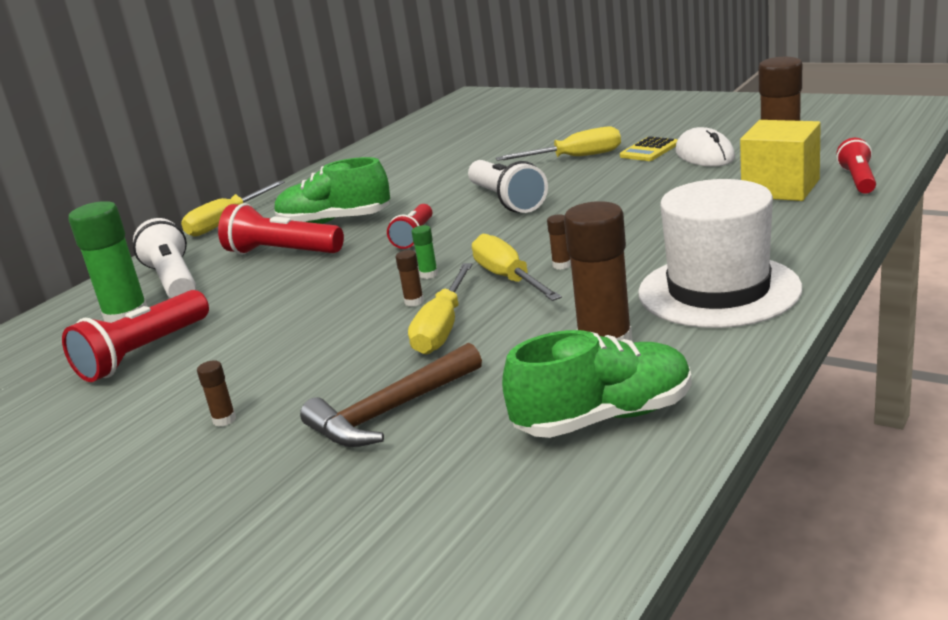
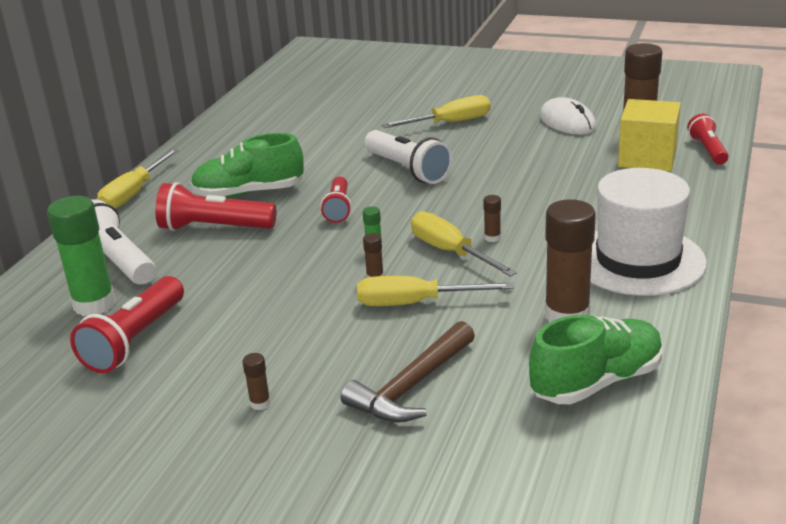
camera: 15 degrees left, 5 degrees up
(443, 328) = (416, 303): yellow screwdriver -> yellow screwdriver turned 90 degrees clockwise
(649, 150) = (515, 116): yellow calculator -> none

